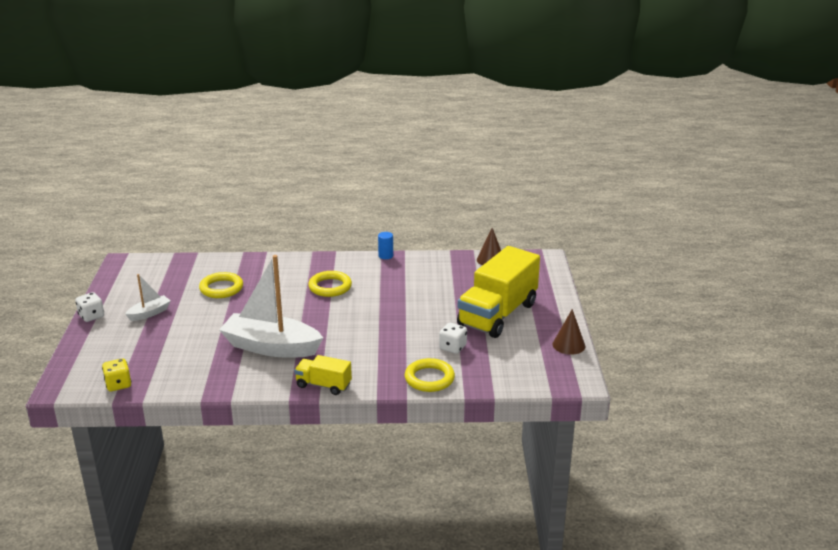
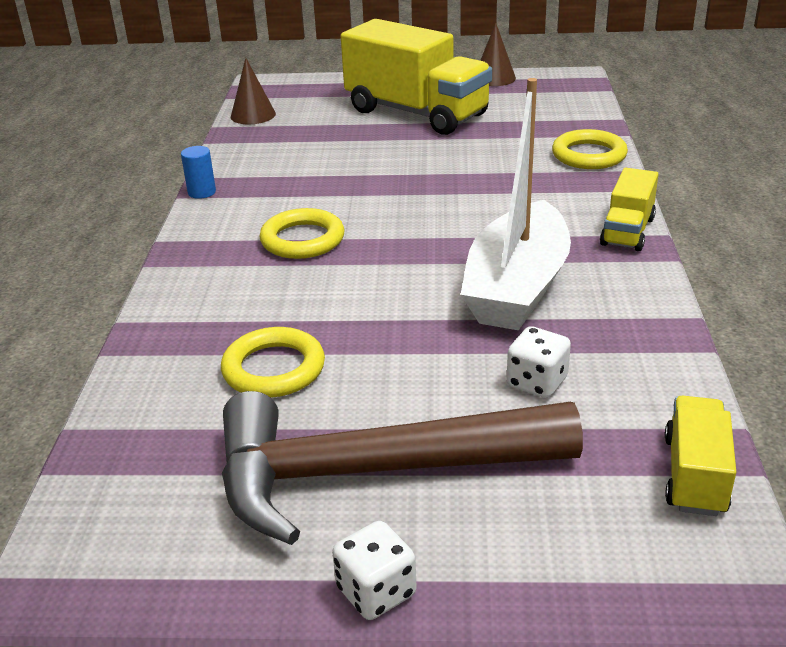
camera: 85 degrees left, 5 degrees up
(118, 384) = (694, 475): yellow dice -> yellow truck
(149, 313) = (373, 472): white boat -> brown hammer
(452, 347) = (505, 141): white dice -> white dice (537, 382)

